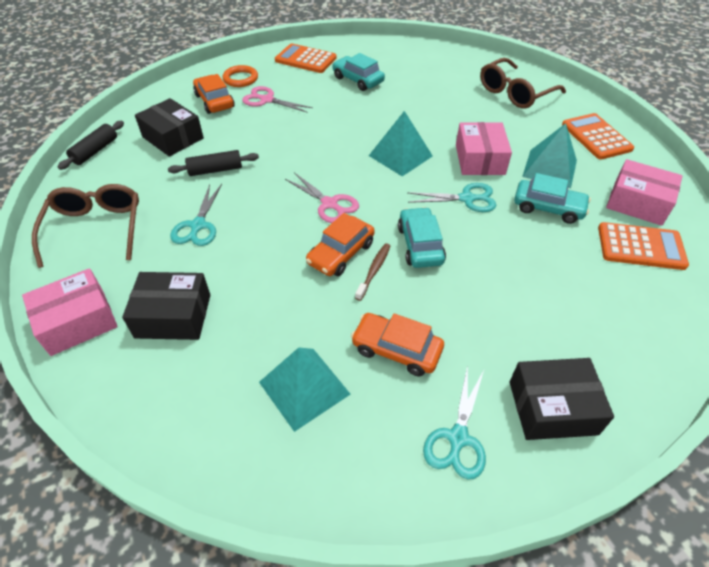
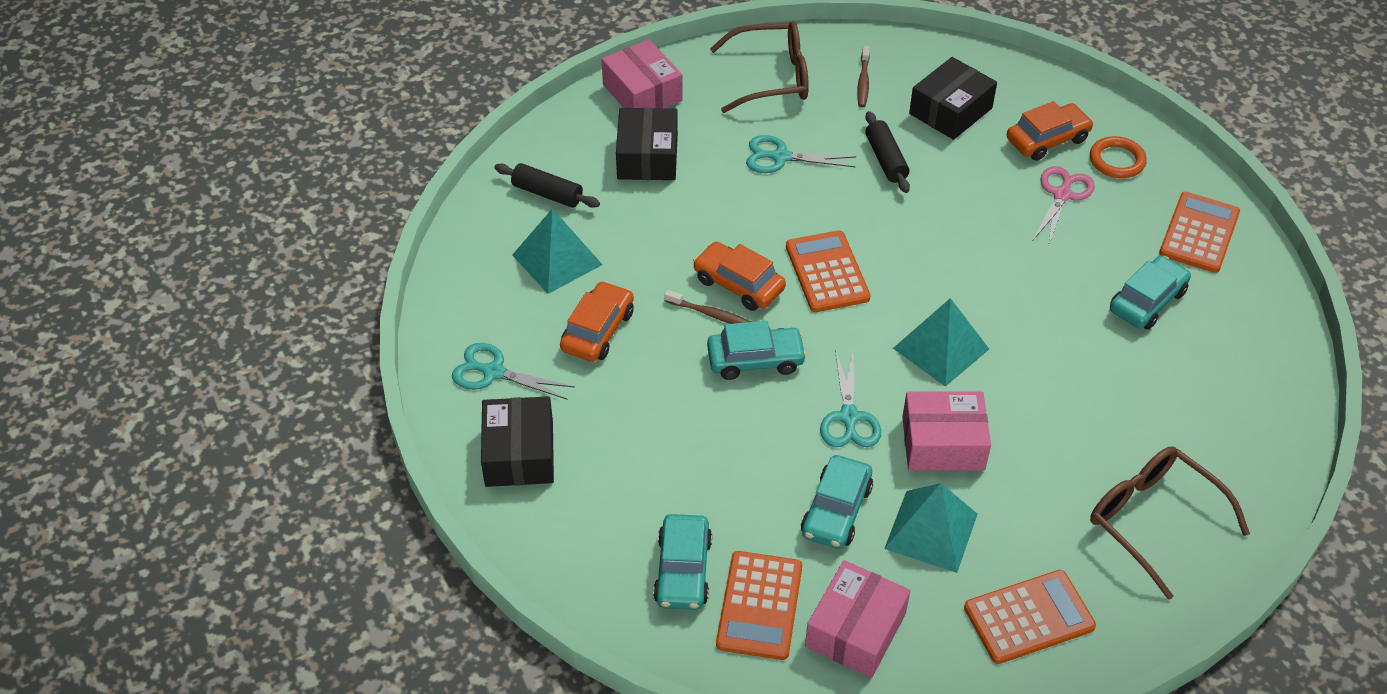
camera: 90 degrees right, 0 degrees up
(95, 151) = (912, 48): black rolling pin -> black rolling pin (547, 194)
(123, 177) = (863, 81): none -> brown toothbrush
(329, 204) = (827, 272): pink scissors -> orange calculator
(630, 288) = (683, 570): none -> turquoise car

